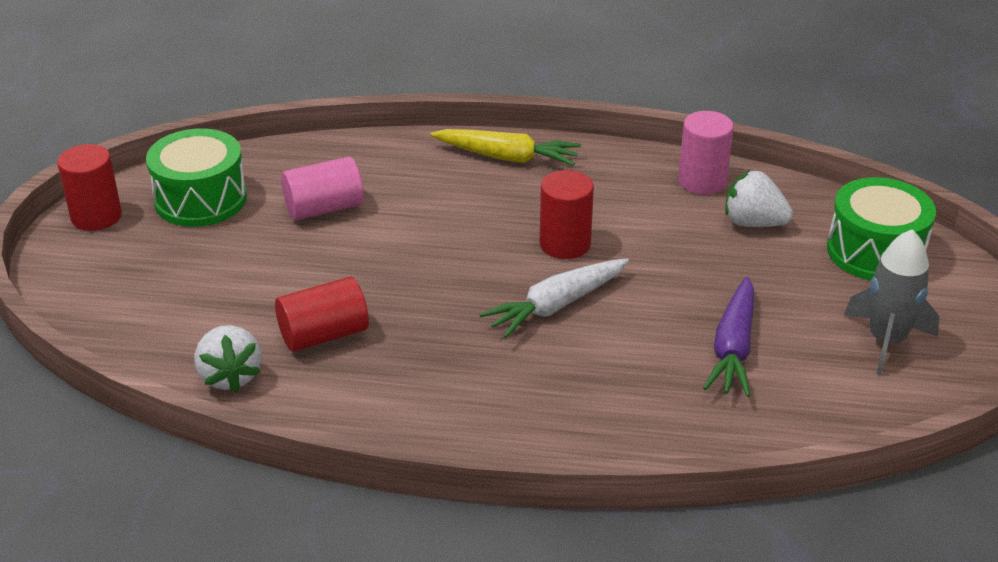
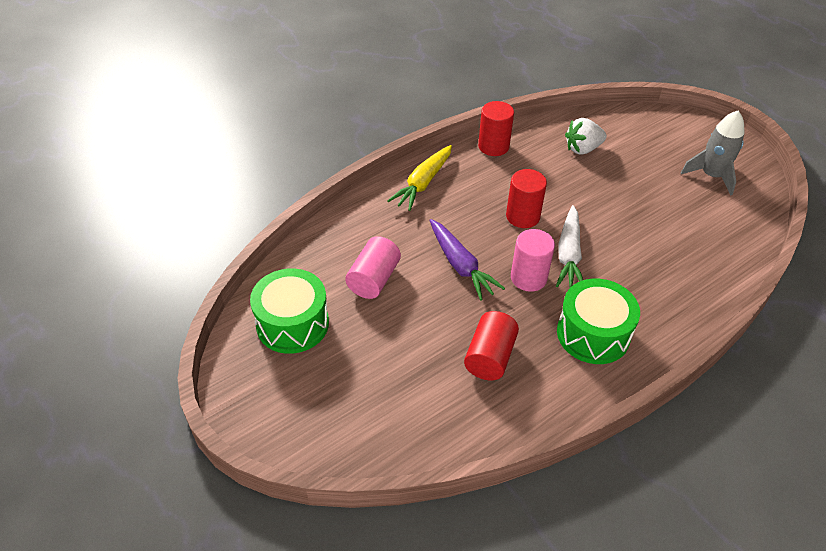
camera: 45 degrees left, 10 degrees up
(96, 216) = (243, 383): red cylinder -> red cylinder (493, 146)
(230, 376) = (481, 422): white strawberry -> none
(507, 157) = (423, 183): yellow carrot -> yellow carrot turned 150 degrees clockwise
(702, 181) = (530, 139): pink cylinder -> pink cylinder (528, 278)
(733, 348) = (667, 222): purple carrot -> purple carrot (460, 265)
(875, 252) = (647, 132): green drum -> green drum (593, 334)

